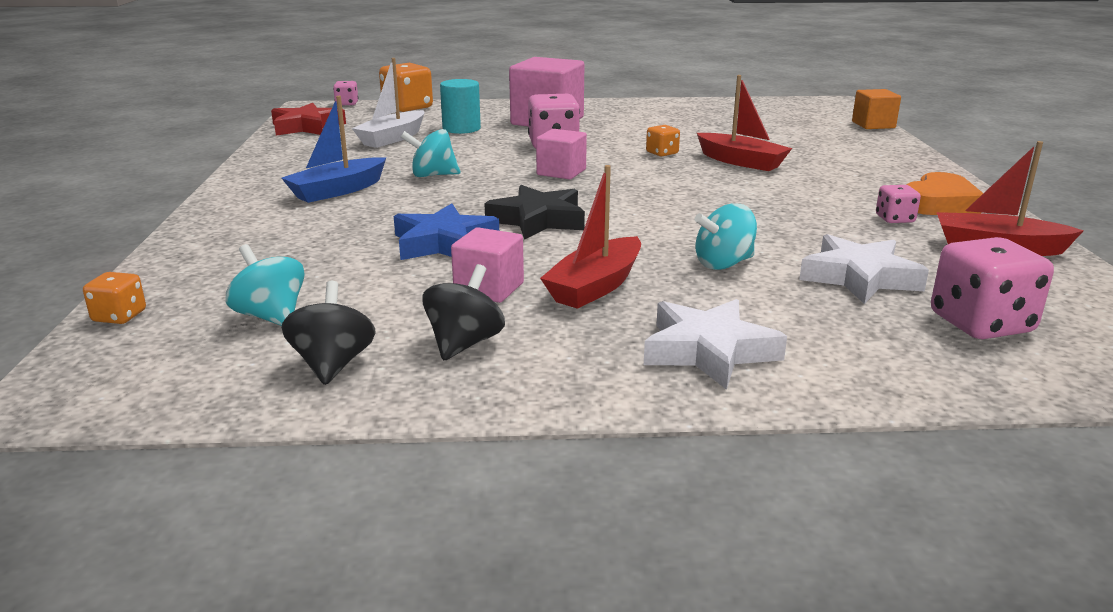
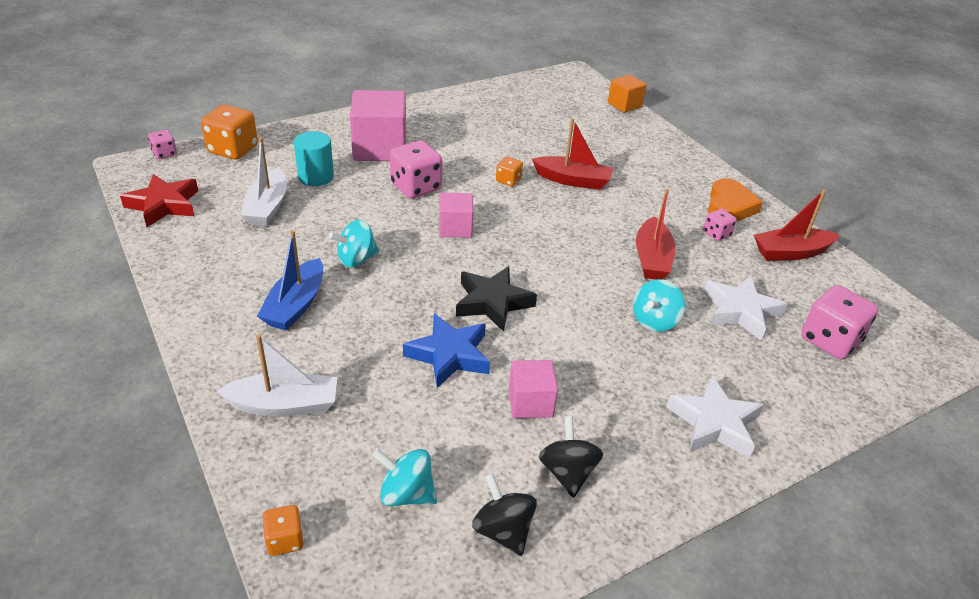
camera: 30 degrees left, 15 degrees up
(242, 241) = (284, 405): none -> white boat
(596, 286) = (597, 375): red boat -> red boat (652, 259)

